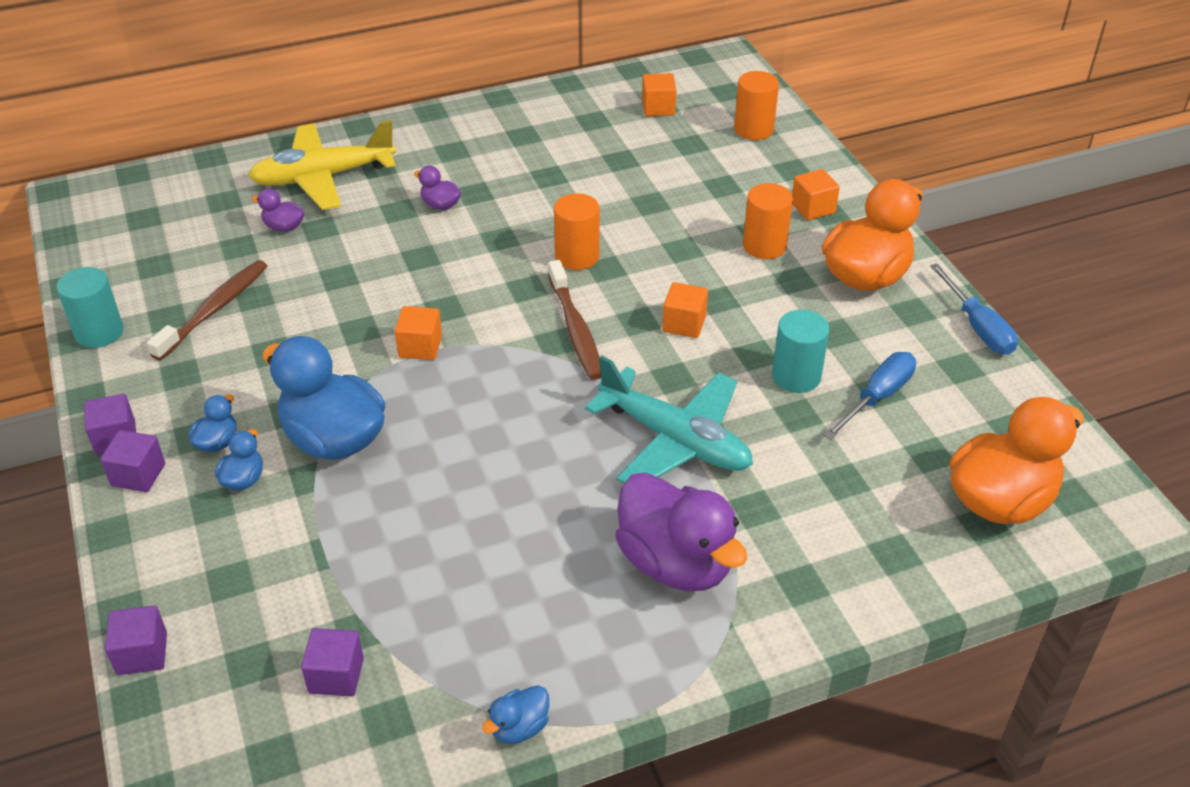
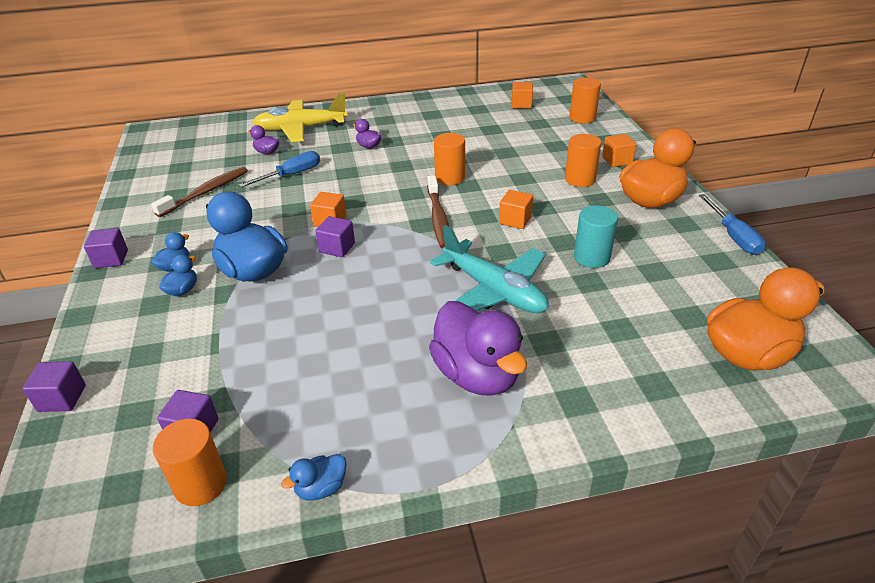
camera: 10 degrees right, 5 degrees down
(99, 332) = (130, 200): turquoise cylinder -> none
(138, 475) = (115, 282): purple cube -> purple cube (337, 248)
(371, 741) = (201, 484): none -> orange cylinder
(877, 397) = (652, 275): blue screwdriver -> blue screwdriver (291, 175)

